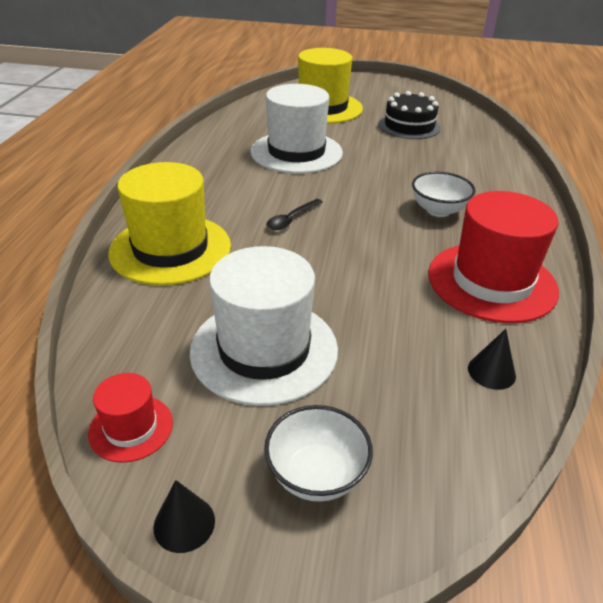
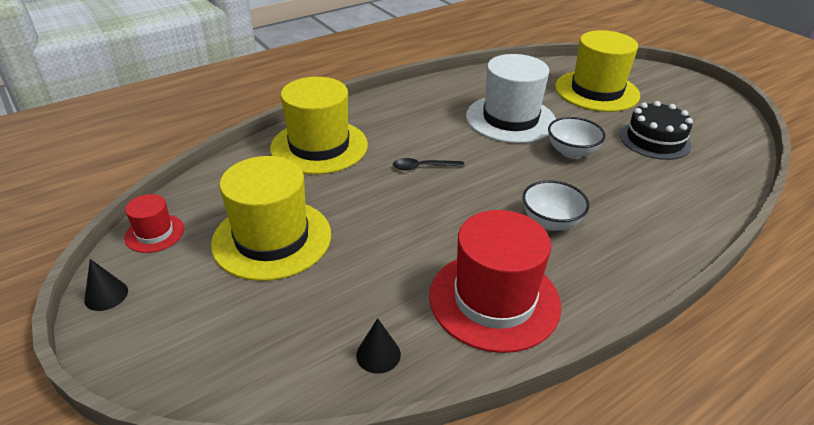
camera: 45 degrees right, 0 degrees up
(264, 349) = (272, 238): white hat -> yellow hat
(316, 475) = (187, 324): white bowl -> white bowl (571, 152)

